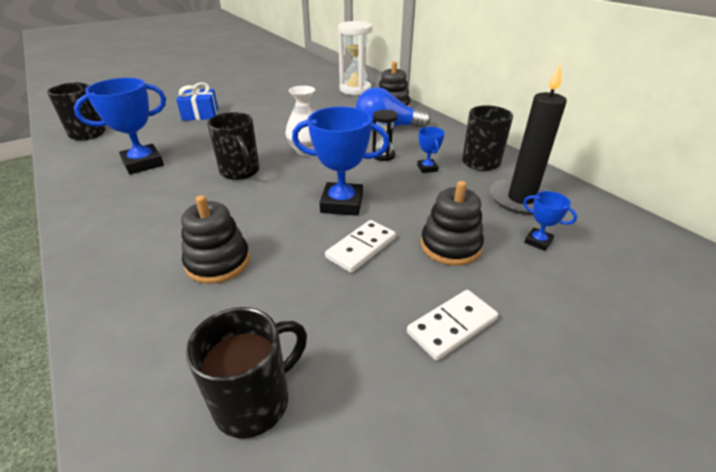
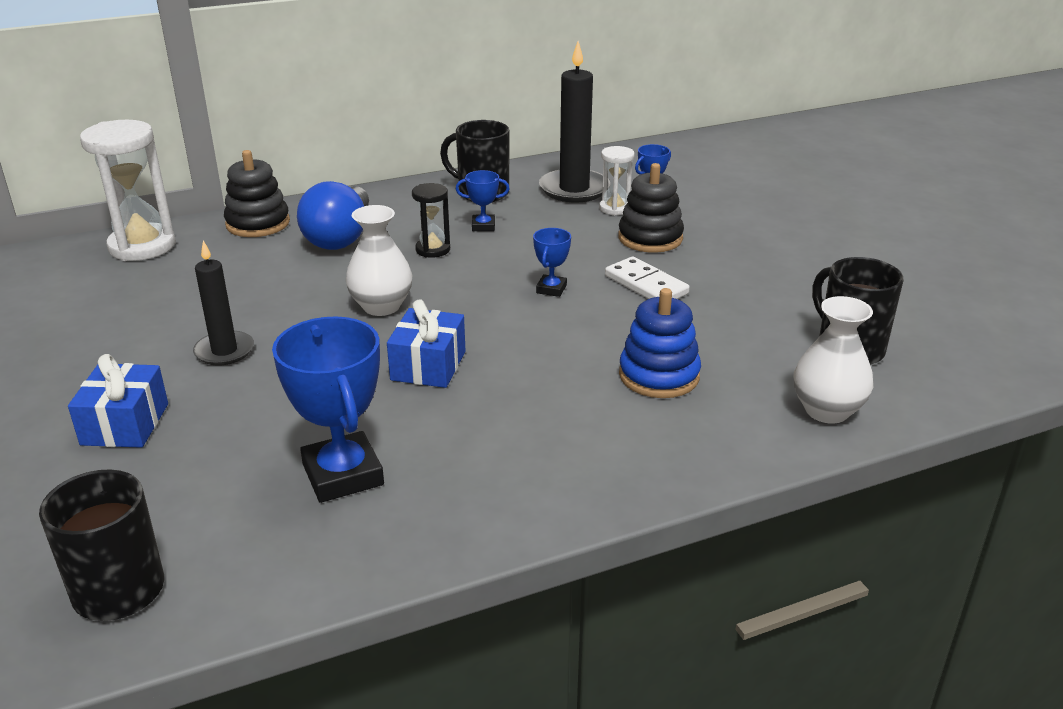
camera: 80 degrees left, 5 degrees down
(141, 373) = (827, 410): none -> white vase
(218, 262) = (659, 375): black stacking toy -> blue stacking toy
(240, 172) = (428, 366): black mug -> blue gift
(258, 121) = (224, 351): none -> black candle
(342, 204) = (551, 289): blue trophy -> blue trophy, size x0.50
(452, 326) = (761, 255): white domino -> none
(498, 222) = (615, 208): none -> white hourglass

